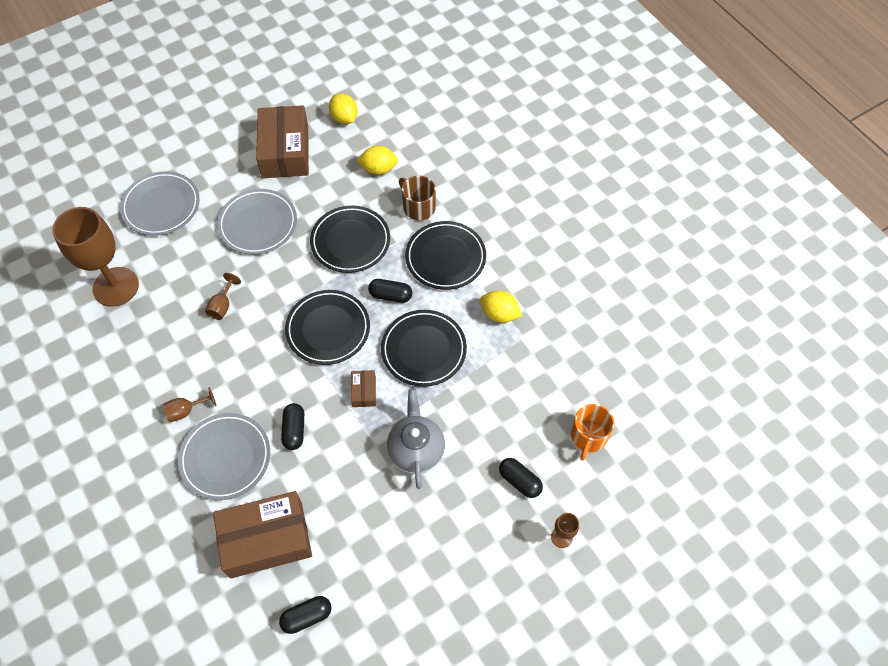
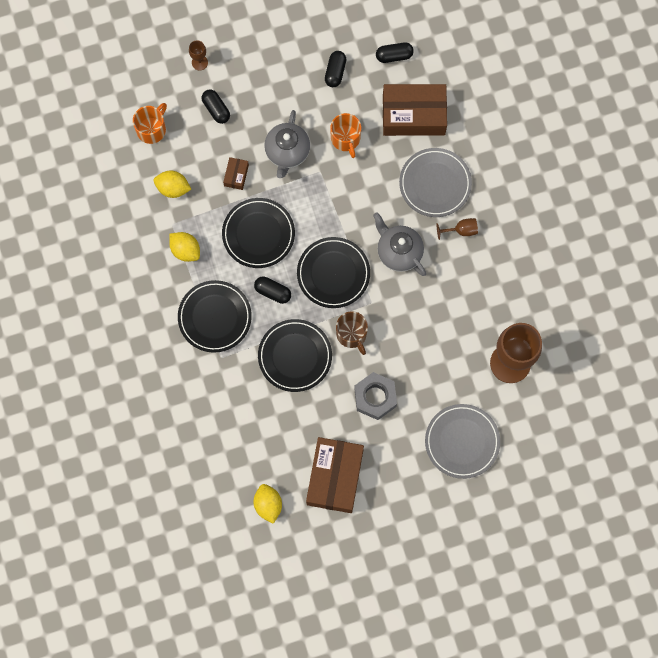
camera: 165 degrees left, 15 degrees up
(222, 306) = (419, 319): brown goblet -> none
(257, 369) = (398, 252): none -> grey teapot
(258, 224) = (375, 397): grey plate -> grey nut
(294, 430) = (378, 192): black capsule -> black capsule (335, 72)
(348, 485) = (345, 138): none -> orange mug
(364, 391) = (316, 210): brown box -> brown box (236, 175)
(378, 169) = (249, 431): yellow lemon -> yellow lemon (173, 188)
(418, 207) = (224, 377): brown mug -> brown mug (352, 334)

